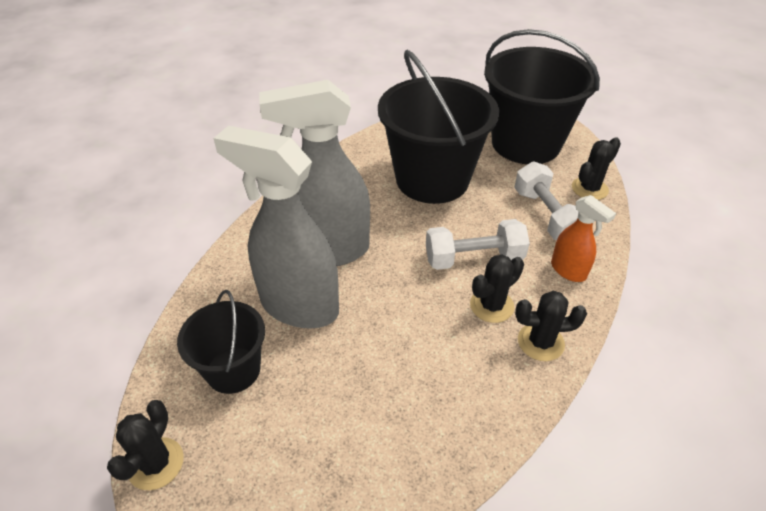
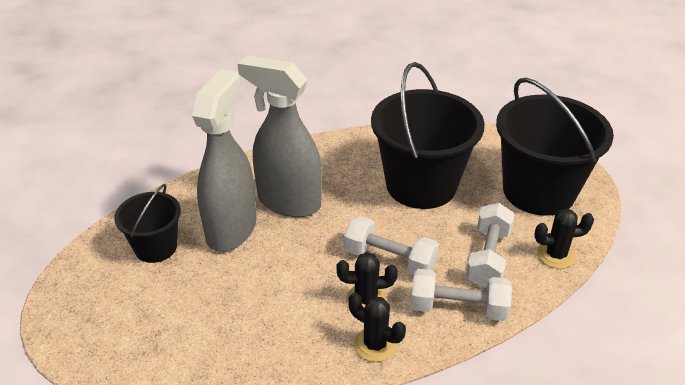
camera: 35 degrees right, 5 degrees down
(156, 463) = (69, 276): black cactus -> none
(298, 306) = (232, 228): grey spray bottle -> grey spray bottle turned 45 degrees clockwise
(568, 271) = (458, 308): orange spray bottle -> white dumbbell

